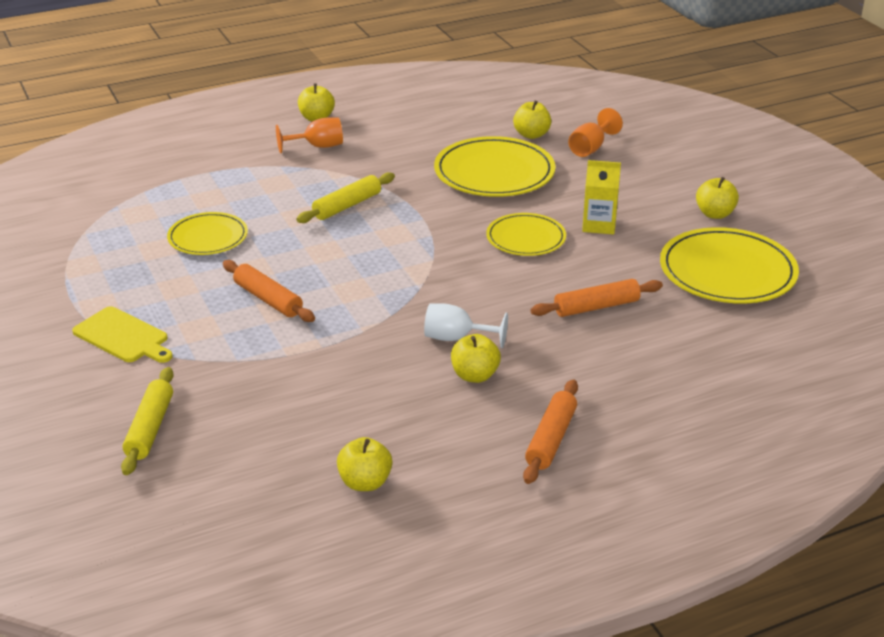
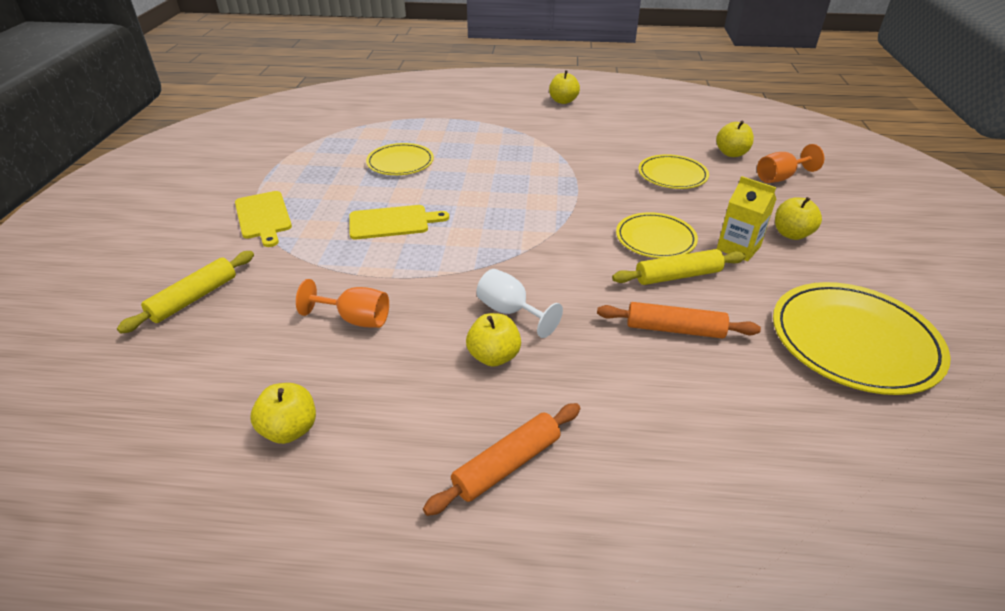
camera: 30 degrees right, 5 degrees up
(268, 299) = (392, 222): orange rolling pin -> yellow cutting board
(317, 146) = (545, 120): orange goblet -> orange goblet (355, 319)
(347, 206) = (525, 168): yellow rolling pin -> yellow rolling pin (677, 276)
(494, 172) = (672, 175): yellow plate -> yellow plate, size x0.61
(714, 214) = (876, 274): yellow apple -> yellow apple (791, 234)

